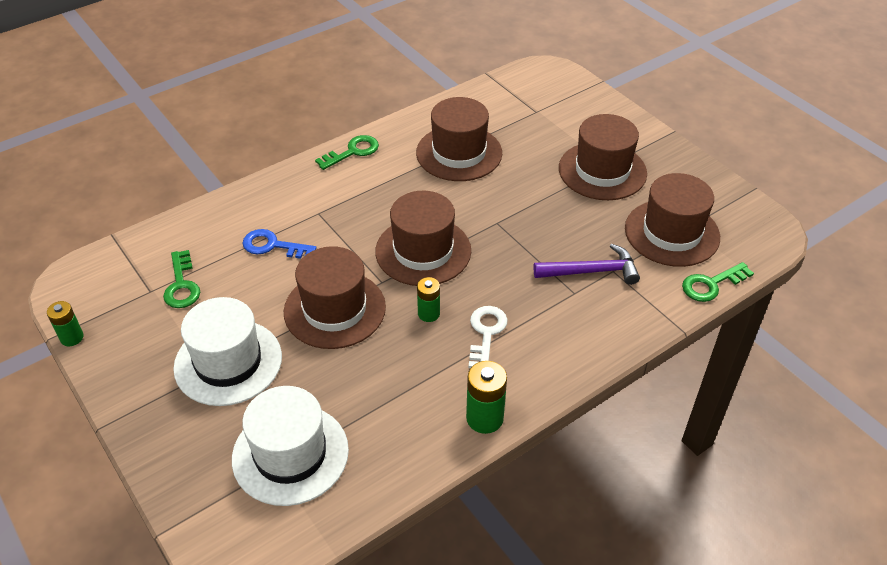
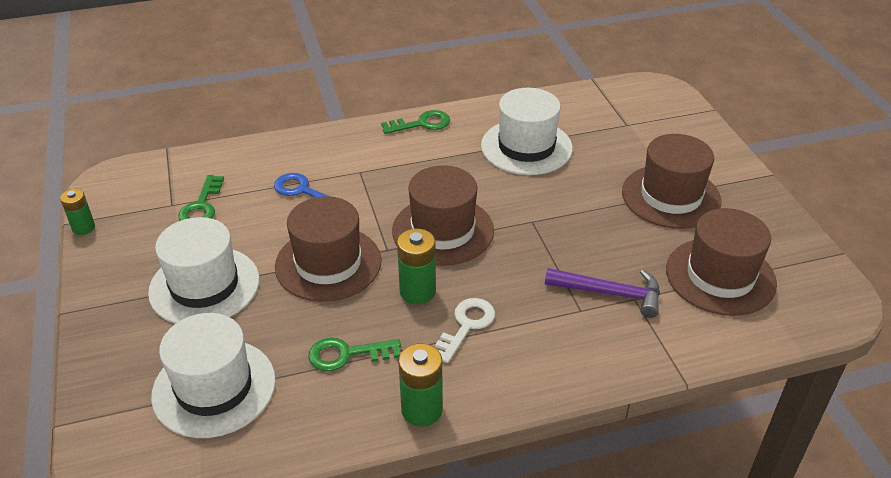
camera: 20 degrees right, 5 degrees down
(429, 314) = (417, 291): green battery -> green battery, size x1.52
(459, 153) = (526, 147): brown hat -> white hat
(711, 284) = (742, 341): green key -> green key (347, 354)

